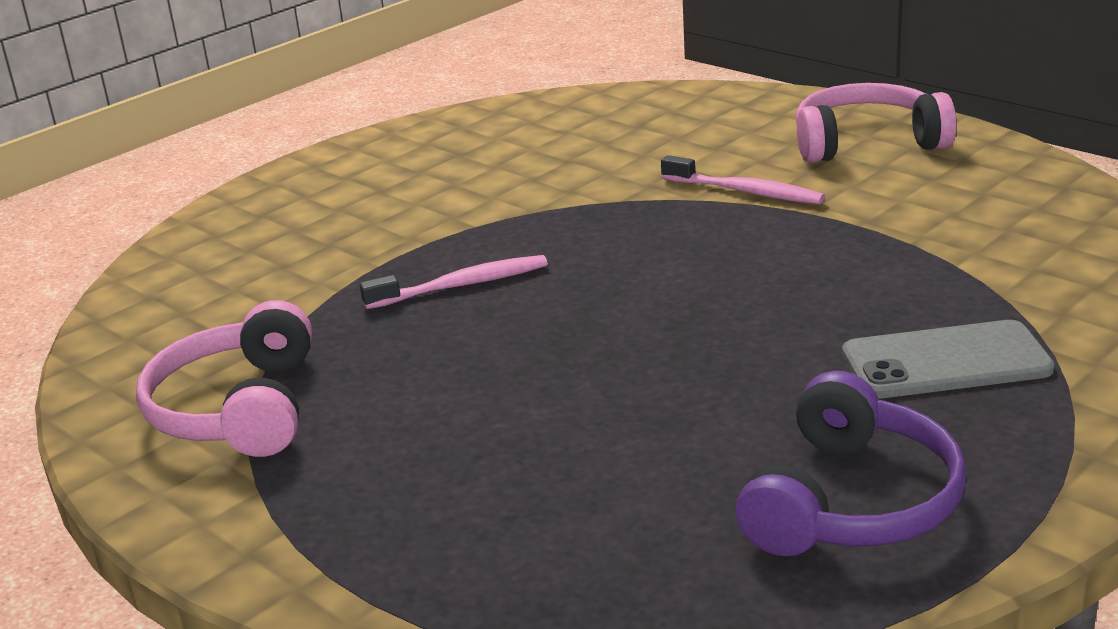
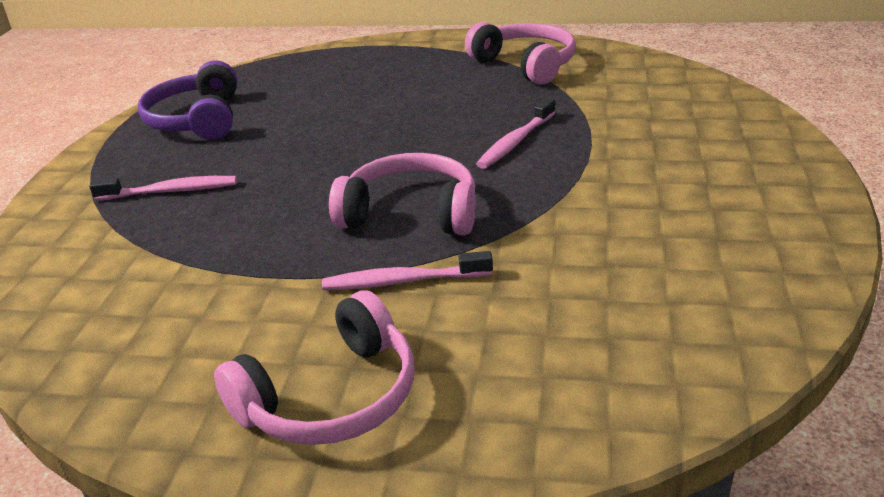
camera: 145 degrees right, 5 degrees up
(674, 244) = (411, 213): none -> pink headphones
(945, 361) = (170, 191): grey phone -> pink toothbrush

